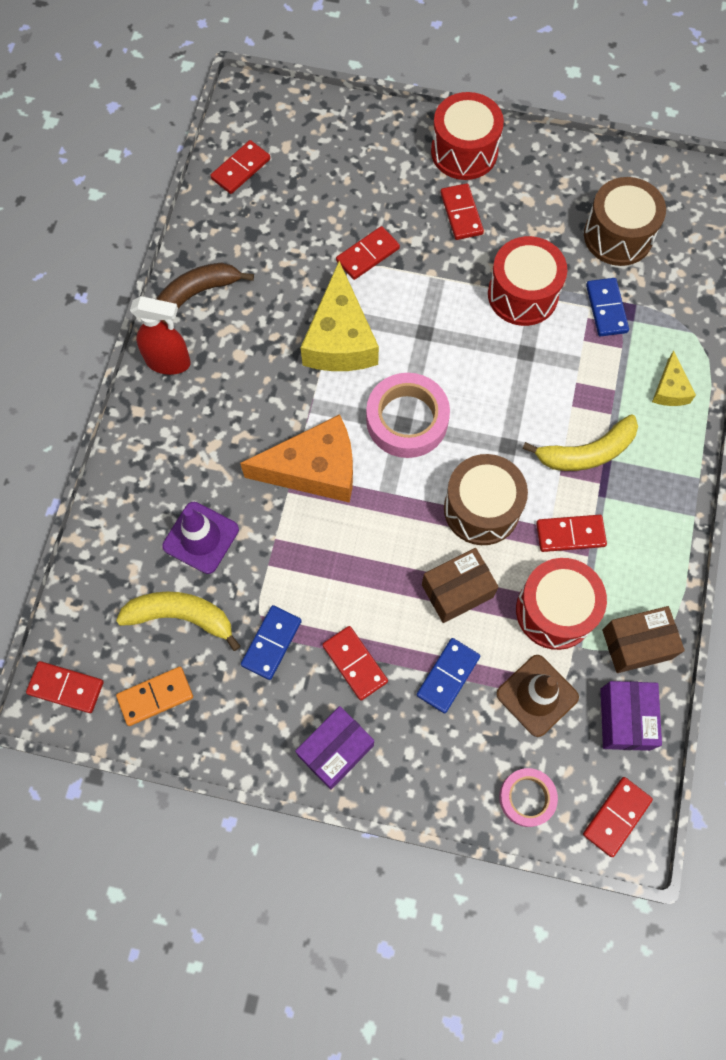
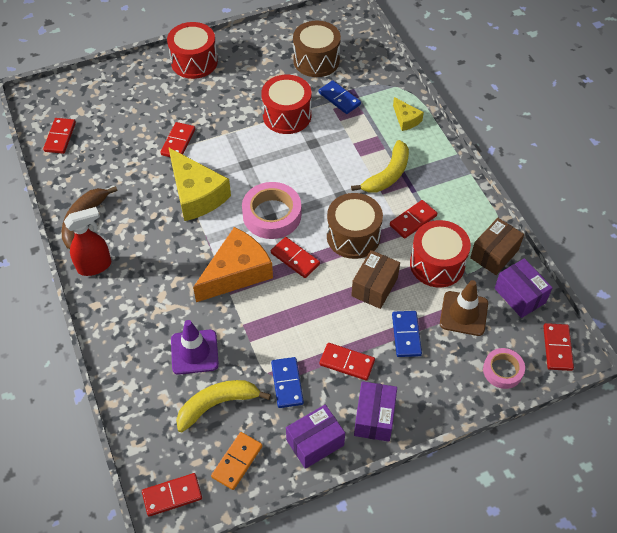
camera: 35 degrees left, 15 degrees down
(251, 733) = (315, 442): none -> purple box
(461, 213) = (218, 93): red domino -> red domino (295, 258)

